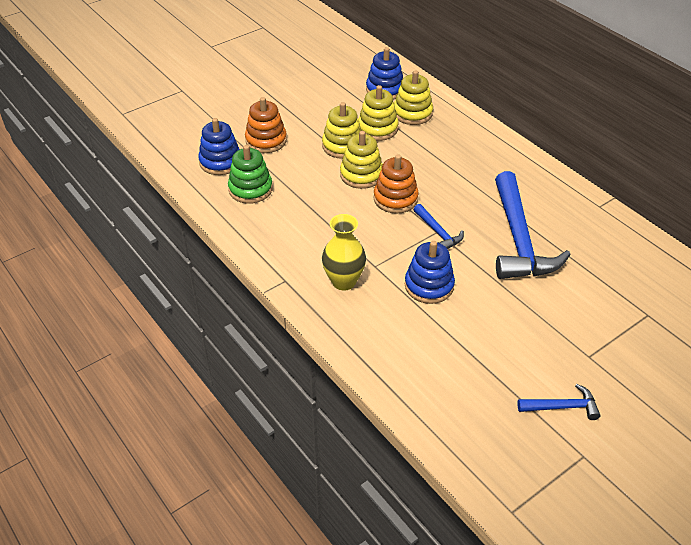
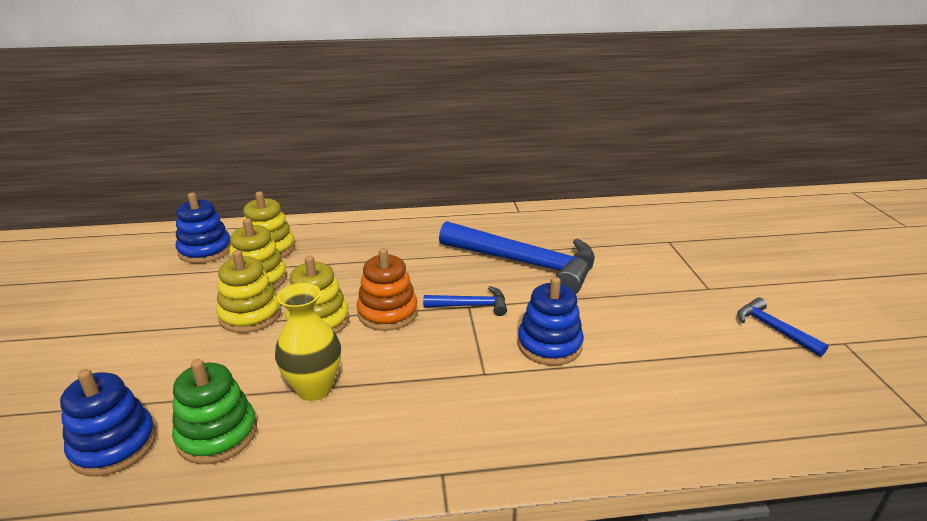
camera: 60 degrees left, 15 degrees down
(266, 141) = (143, 376): orange stacking toy -> none
(344, 281) = (490, 412): yellow vase -> yellow vase (314, 388)
(562, 407) = (773, 329): blue hammer -> blue hammer turned 60 degrees counterclockwise

